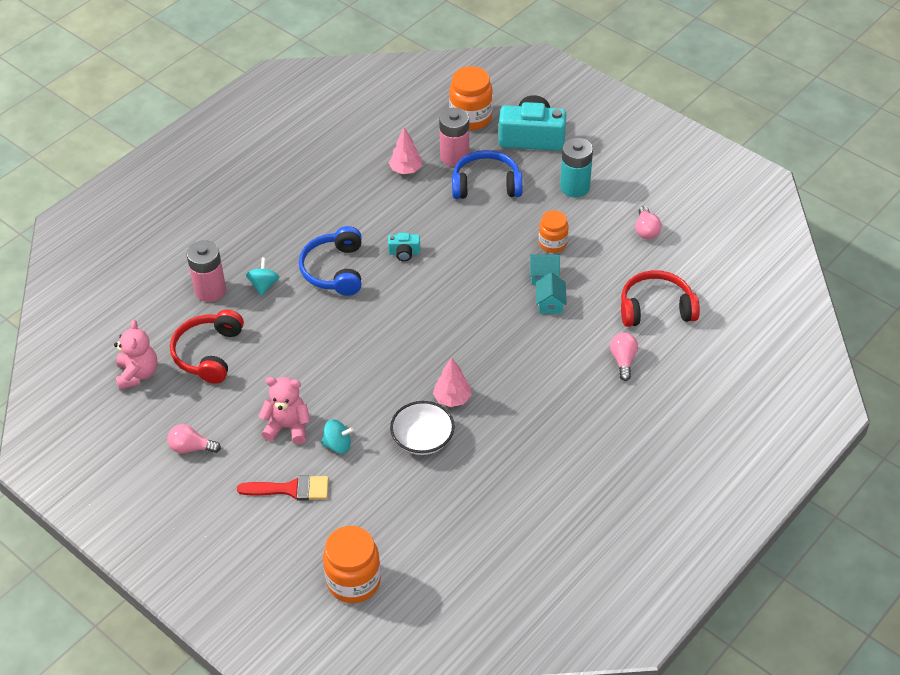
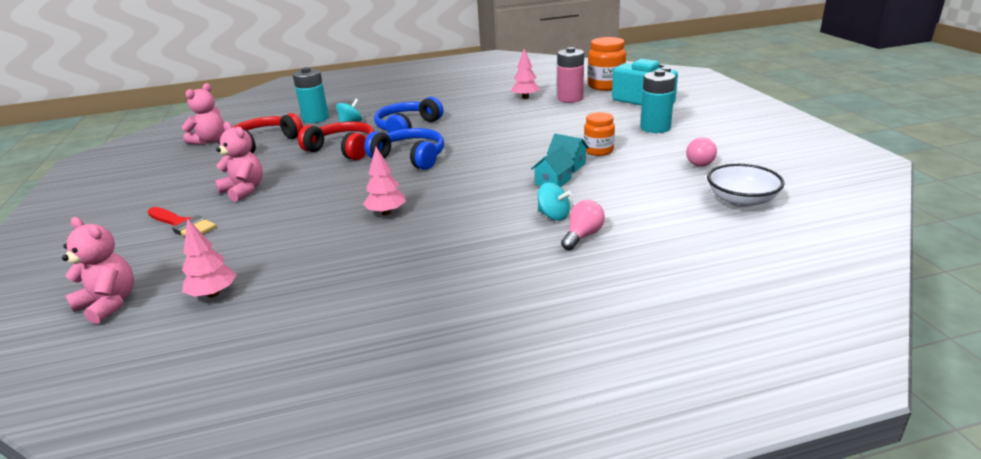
camera: 35 degrees right, 20 degrees down
(191, 448) = (170, 181): pink light bulb -> none
(210, 290) = (316, 118): pink battery -> turquoise battery
(338, 445) = (258, 211): turquoise spinning top -> turquoise spinning top (553, 216)
(354, 581) = (109, 304): orange jar -> pink teddy bear
(404, 253) = (468, 130): turquoise camera -> none
(420, 535) = (213, 294): none -> pink tree
(423, 439) = (324, 229): white bowl -> white bowl (741, 200)
(486, 185) = (578, 113): blue headphones -> blue headphones (410, 157)
(656, 308) = (660, 210): red headphones -> red headphones (343, 149)

